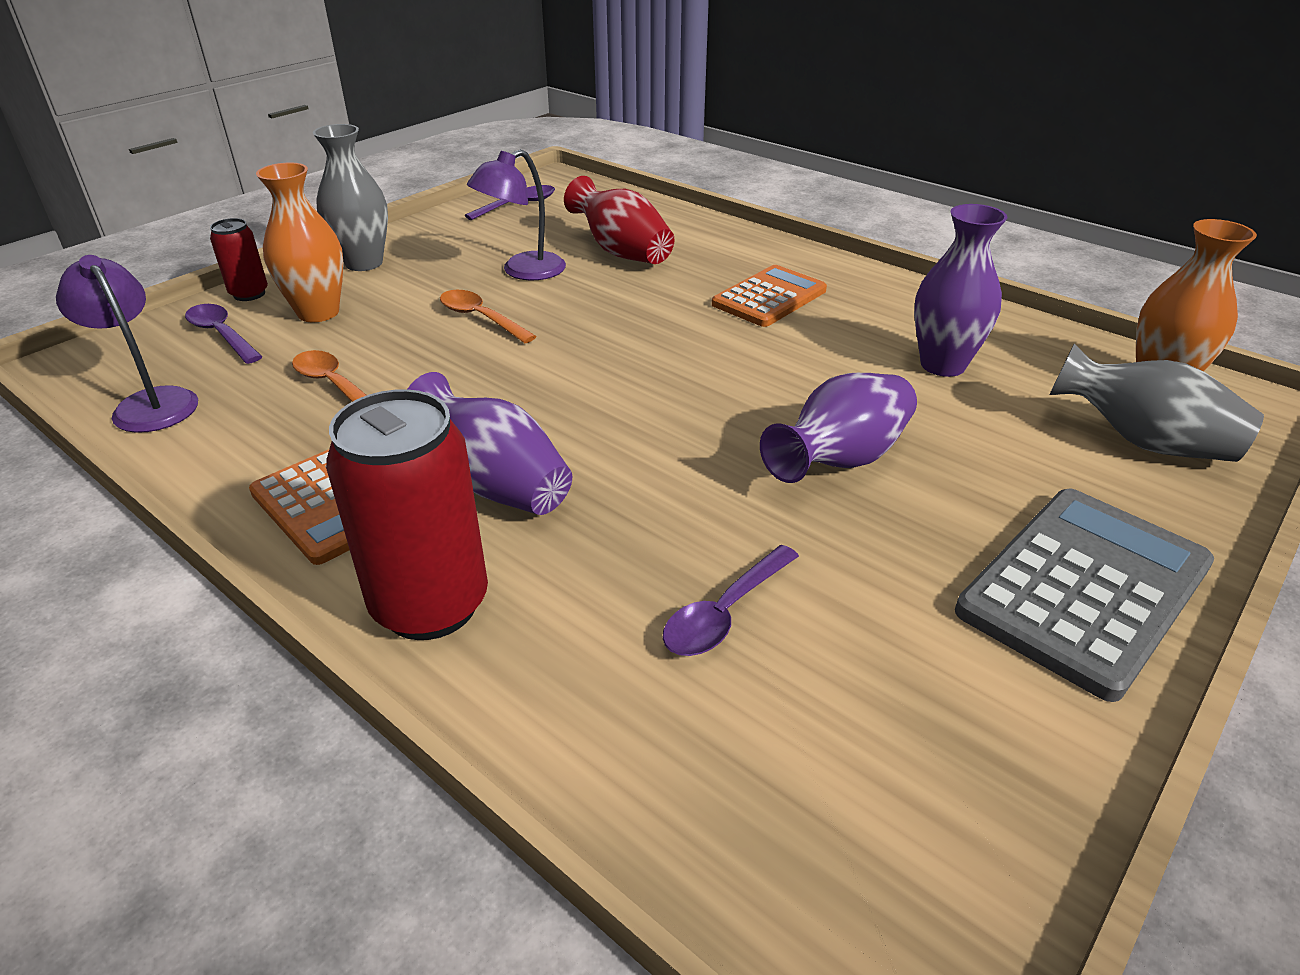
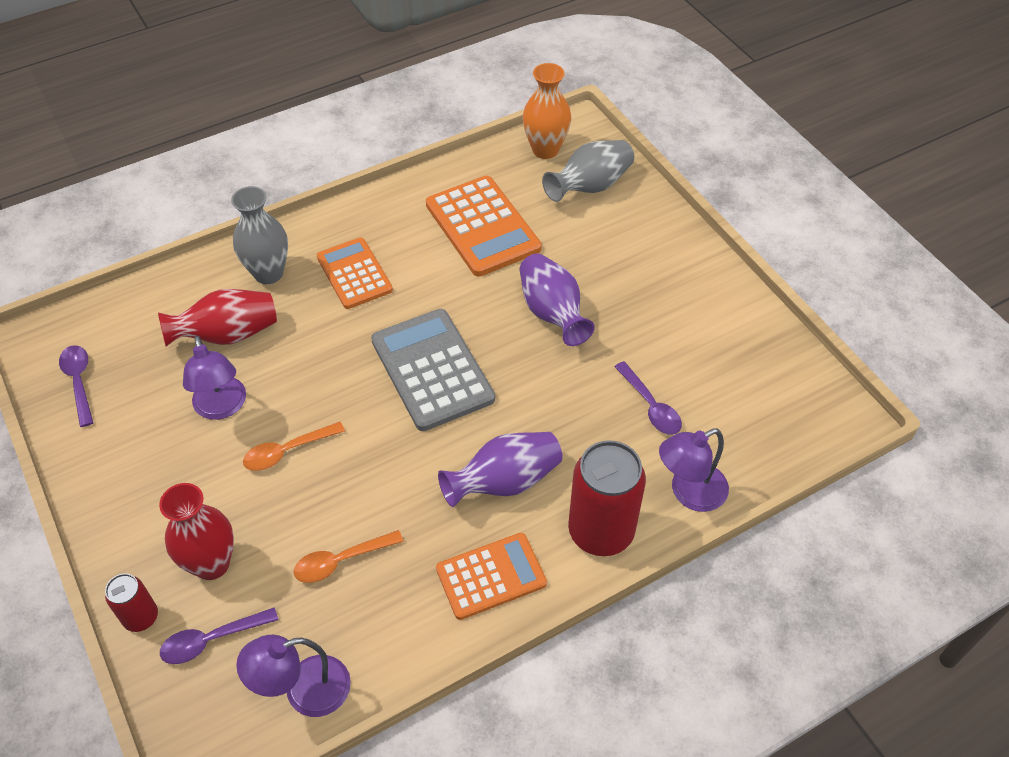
camera: 70 degrees left, 15 degrees up
(318, 312) = (212, 564): orange vase -> red vase
(364, 263) = (131, 520): grey vase -> grey vase (268, 273)
(550, 710) = (689, 493): none -> purple lamp
(942, 365) = (482, 227): purple vase -> orange calculator
(1084, 588) = (681, 268): grey calculator -> grey calculator (432, 370)

